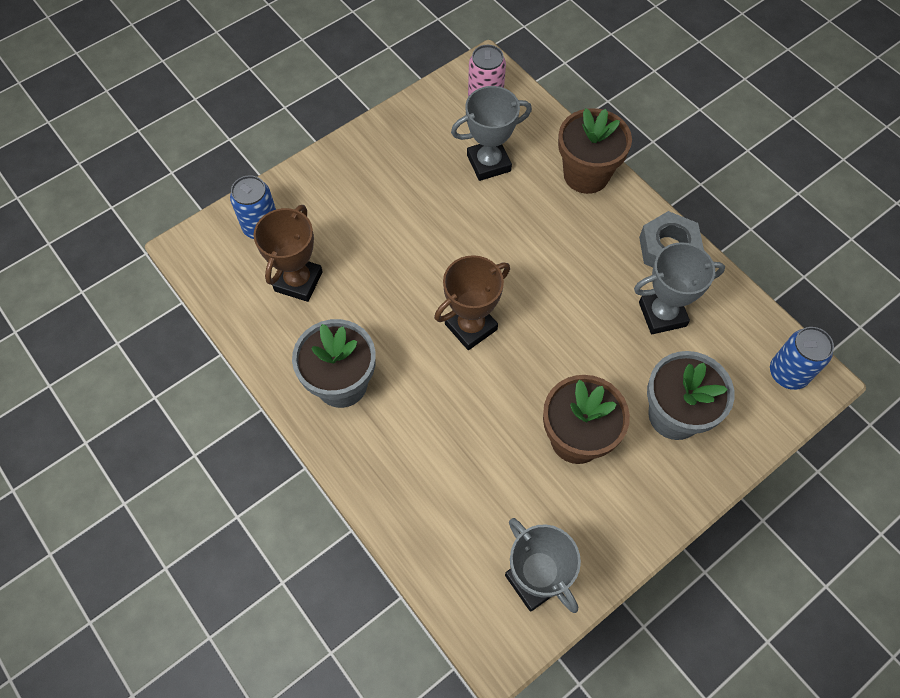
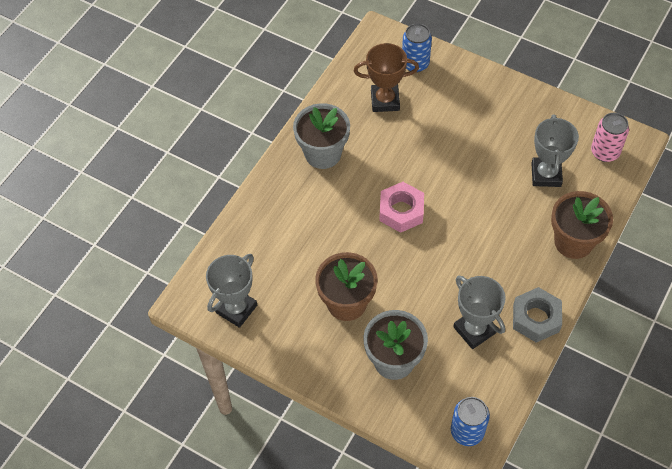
camera: 70 degrees right, 5 degrees down
(471, 327) = (401, 211): brown trophy -> pink nut
(488, 163) = (546, 175): grey trophy -> grey trophy turned 45 degrees clockwise

